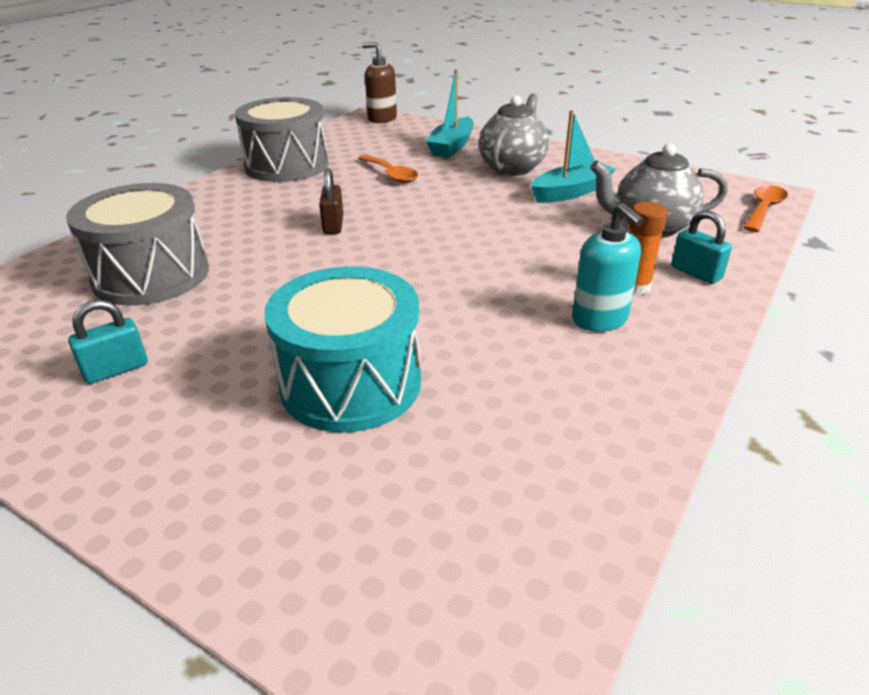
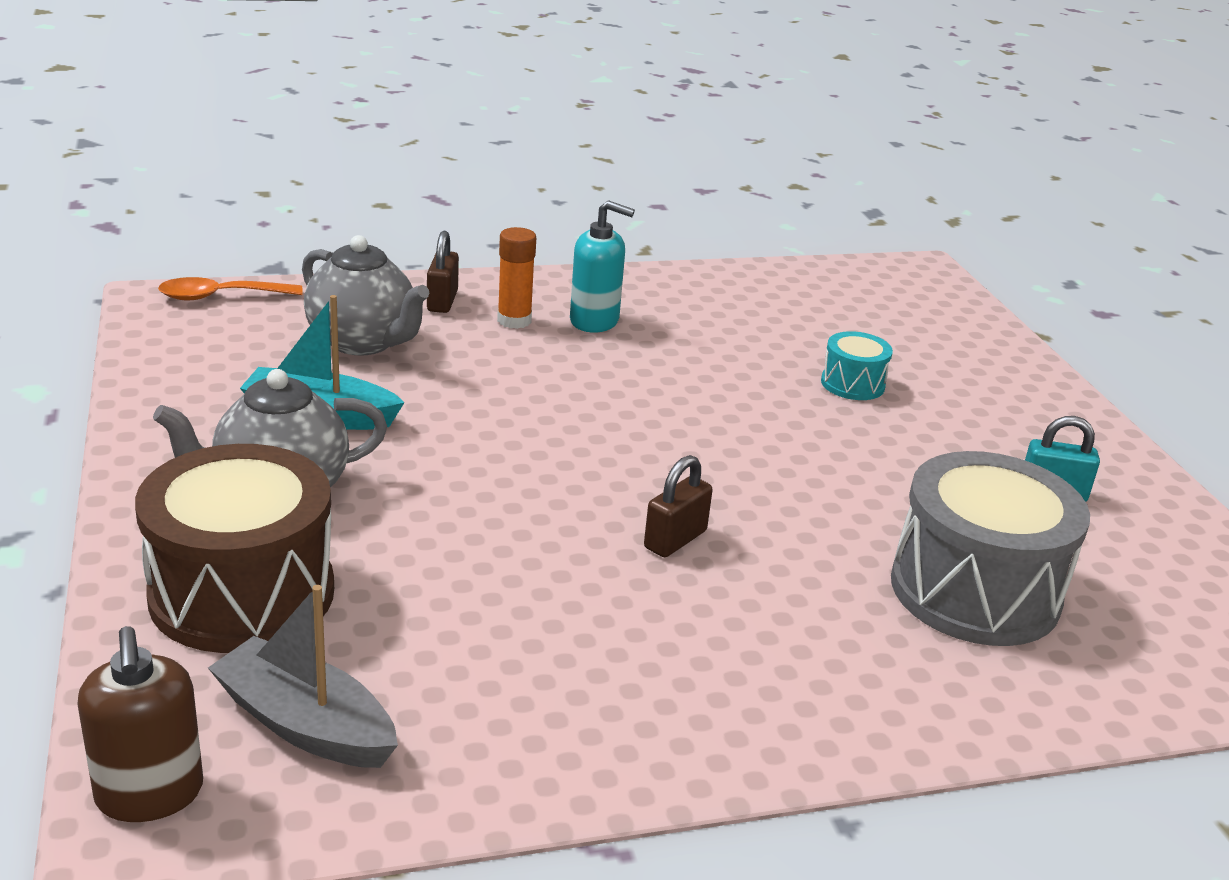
camera: 140 degrees left, 5 degrees down
(287, 165) = (576, 733): grey drum -> none
(351, 383) = (852, 384): turquoise drum -> turquoise drum, size x0.48
(370, 138) = (305, 724): none -> grey boat
(391, 174) = (455, 588): orange spoon -> none
(452, 146) = (242, 593): turquoise boat -> brown drum
(600, 319) = (594, 321): turquoise soap dispenser -> turquoise soap dispenser turned 90 degrees clockwise
(696, 273) = (442, 301): turquoise padlock -> brown padlock

